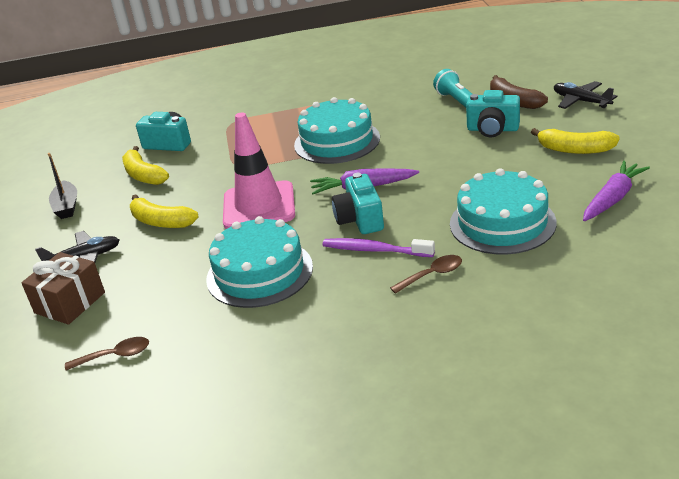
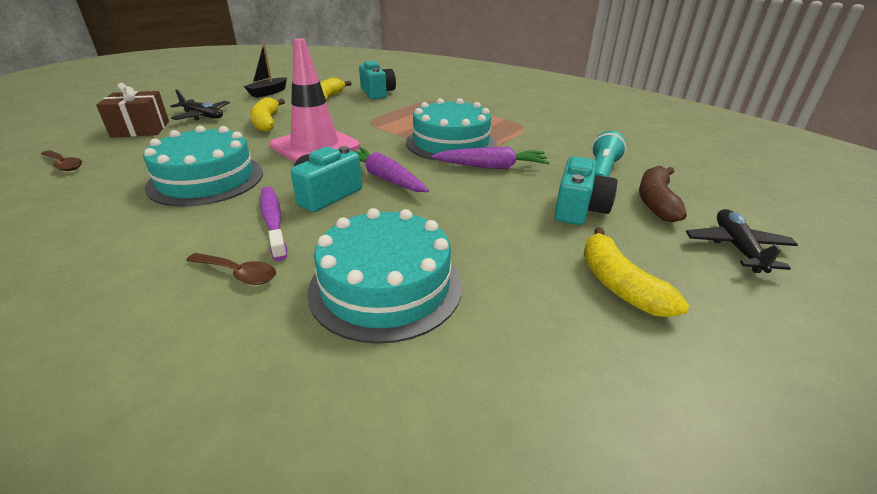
camera: 45 degrees right, 0 degrees up
(492, 129) = (579, 209): turquoise camera -> turquoise camera turned 135 degrees counterclockwise
(612, 198) = (538, 373): purple carrot -> purple carrot (491, 167)

